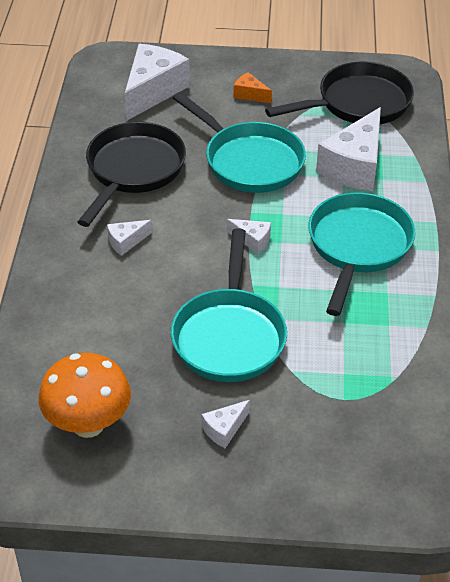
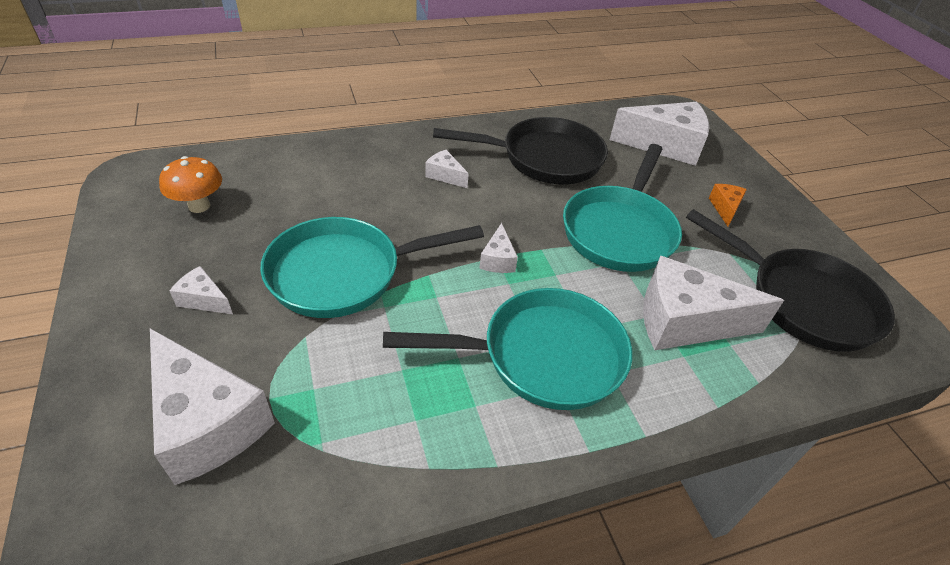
camera: 65 degrees right, 0 degrees up
(88, 424) = (199, 206): orange mushroom -> orange mushroom, size x0.66
(354, 436) = (207, 422): none -> white cheese

